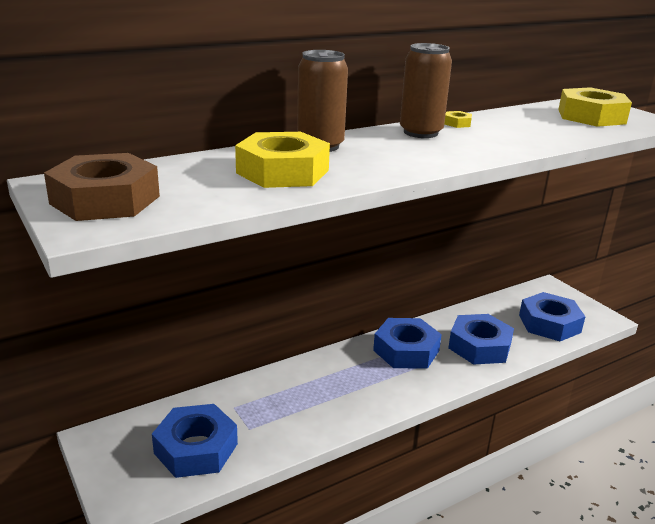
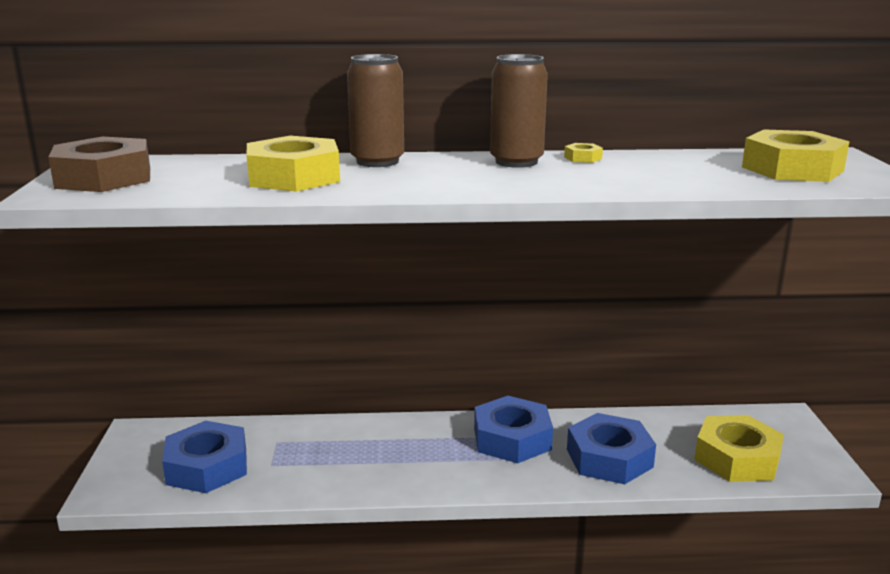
camera: 30 degrees right, 5 degrees down
(549, 323) = (737, 458): blue nut -> yellow nut

